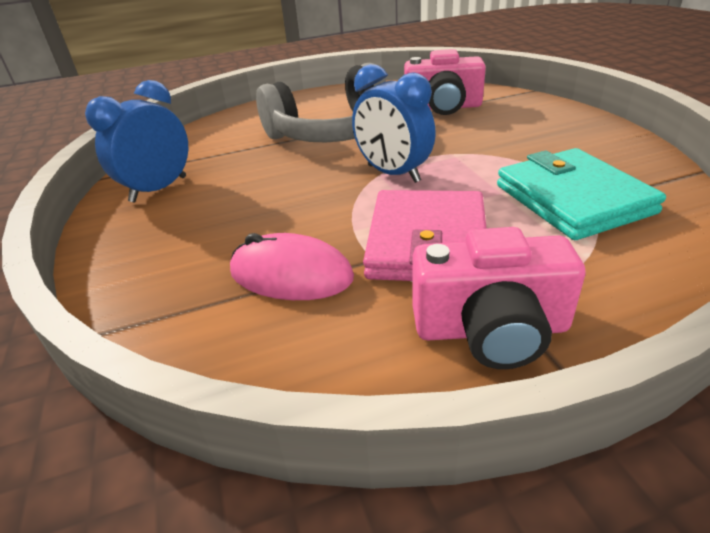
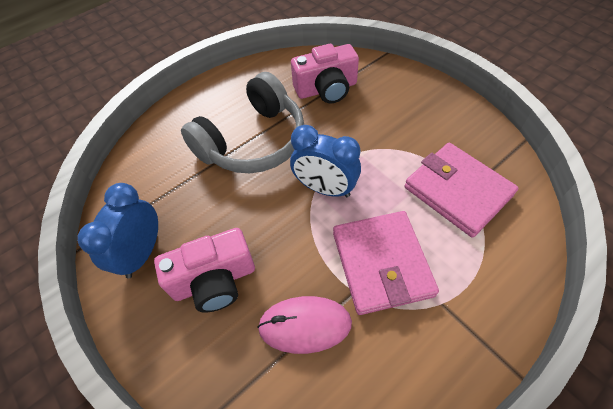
camera: 20 degrees left, 20 degrees up
(491, 329) = (452, 338): pink camera -> pink camera (214, 280)
(572, 199) = (457, 191): turquoise wallet -> pink wallet

